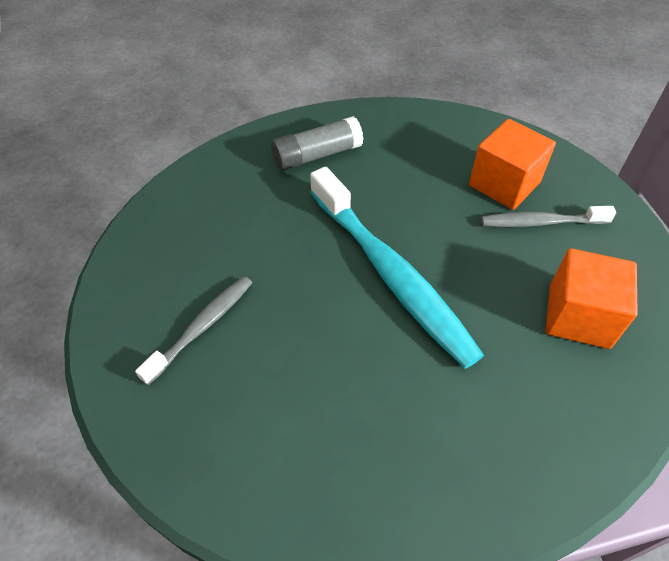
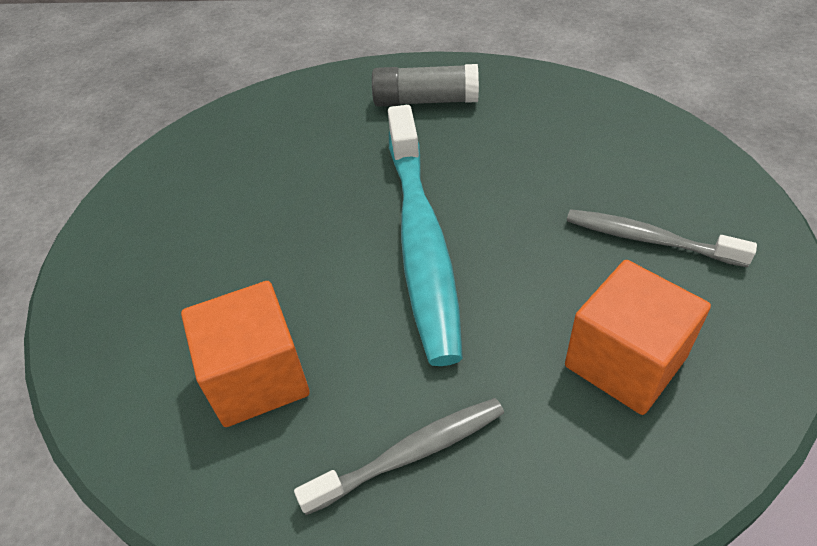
camera: 30 degrees right, 5 degrees down
(202, 327) = (196, 229): grey toothbrush -> grey toothbrush (410, 454)
(504, 184) = (628, 184): orange cube -> orange cube (257, 377)

